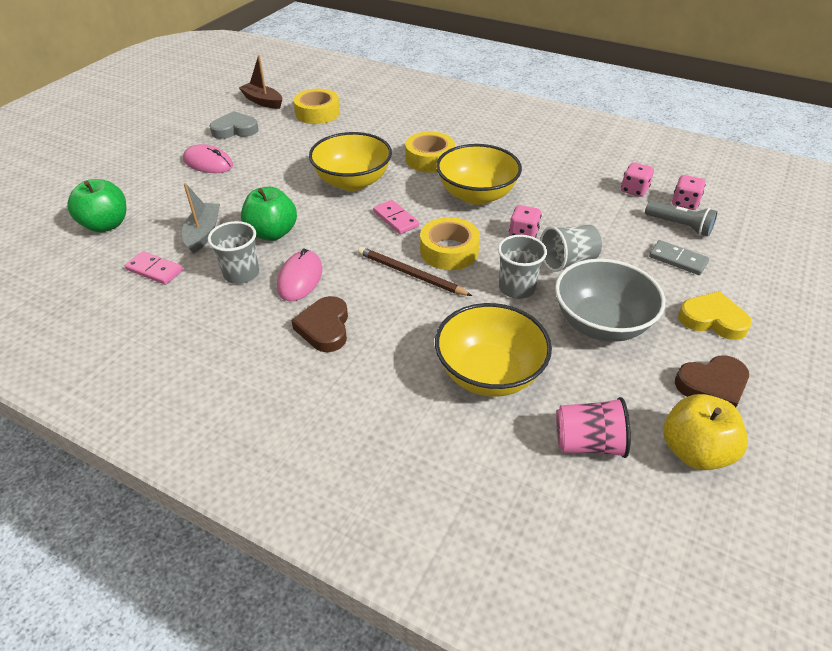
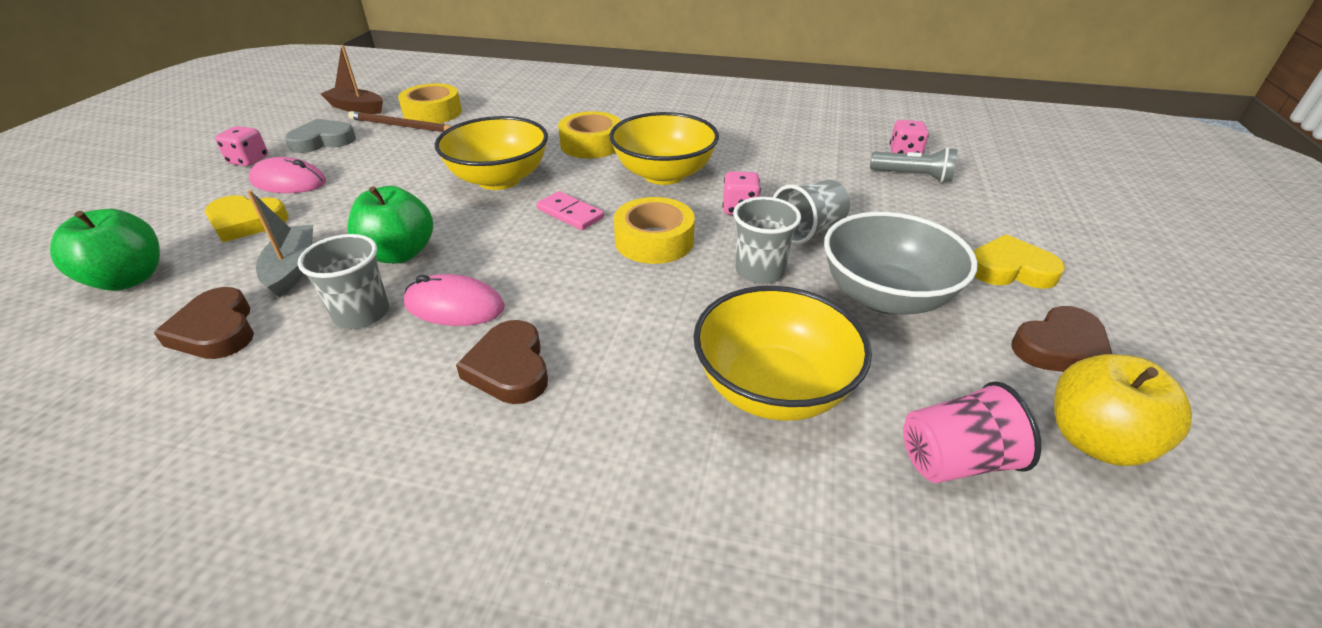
camera: 15 degrees left, 5 degrees down
(155, 270) = (216, 330): pink domino -> brown heart
(178, 192) = (246, 222): none -> yellow heart
(300, 278) = (454, 306): pink mouse -> pink mouse turned 75 degrees counterclockwise
(410, 274) = (612, 276): brown pencil -> brown pencil (402, 126)
(634, 190) = (843, 147): pink dice -> pink dice (249, 160)
(678, 259) = (932, 210): grey domino -> none

